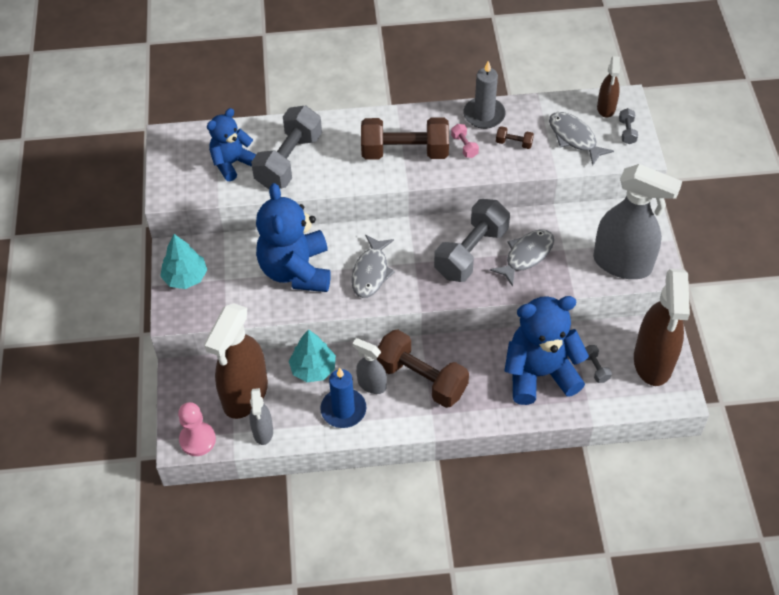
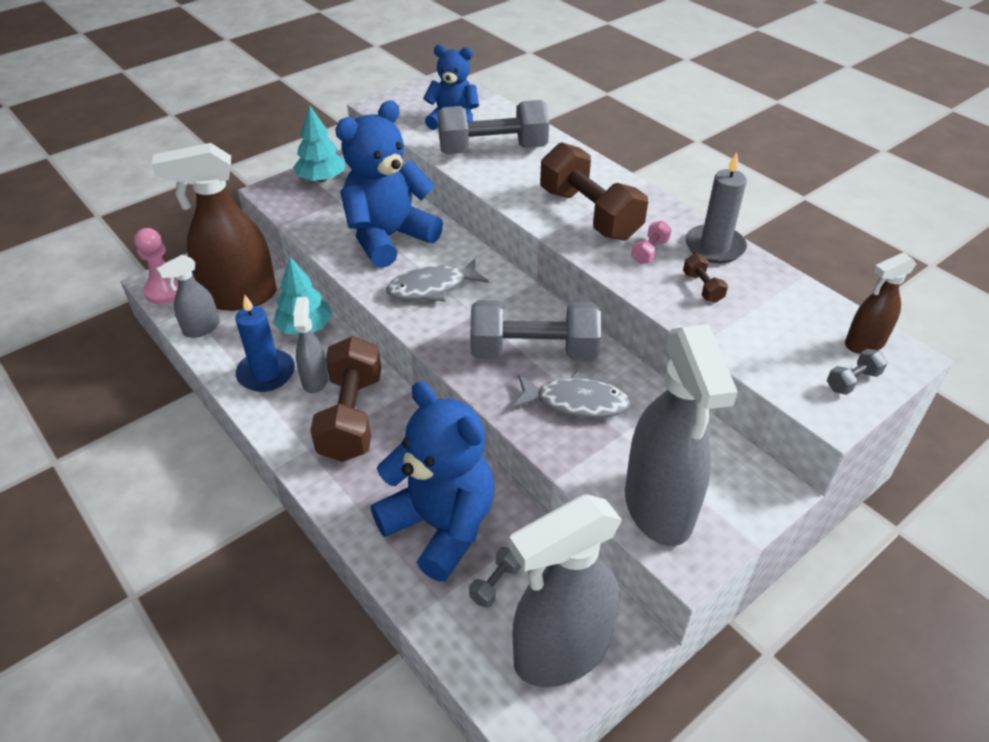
camera: 55 degrees right, 10 degrees down
(574, 138) = (776, 335): grey fish -> none
(653, 362) = (560, 652): brown spray bottle -> grey spray bottle

